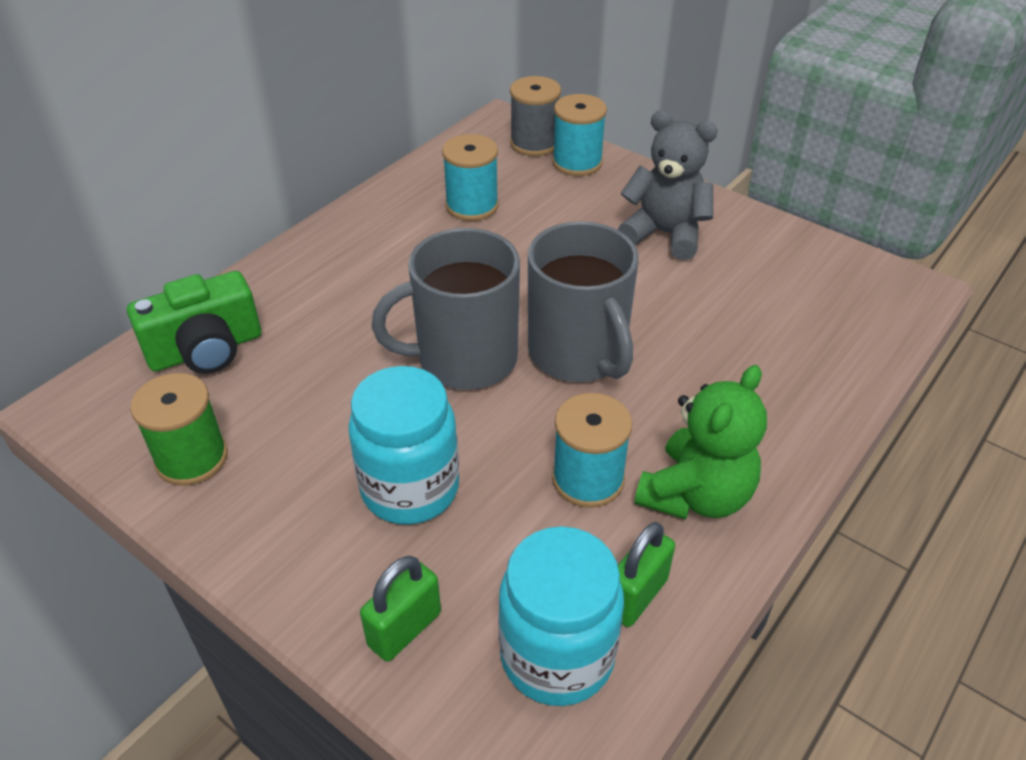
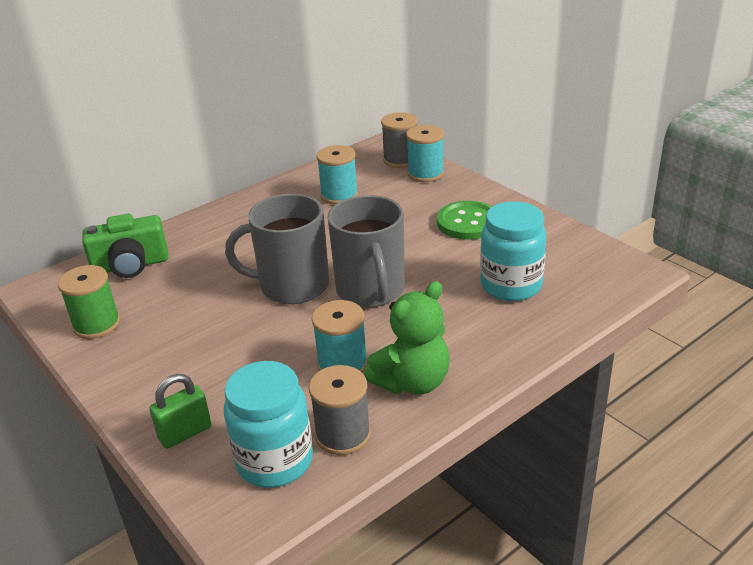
camera: 15 degrees right, 10 degrees down
(410, 489) = (223, 356): turquoise jar -> turquoise jar (511, 285)
(636, 596) = (343, 435): green padlock -> grey spool
(665, 234) = (468, 222): grey teddy bear -> green button

